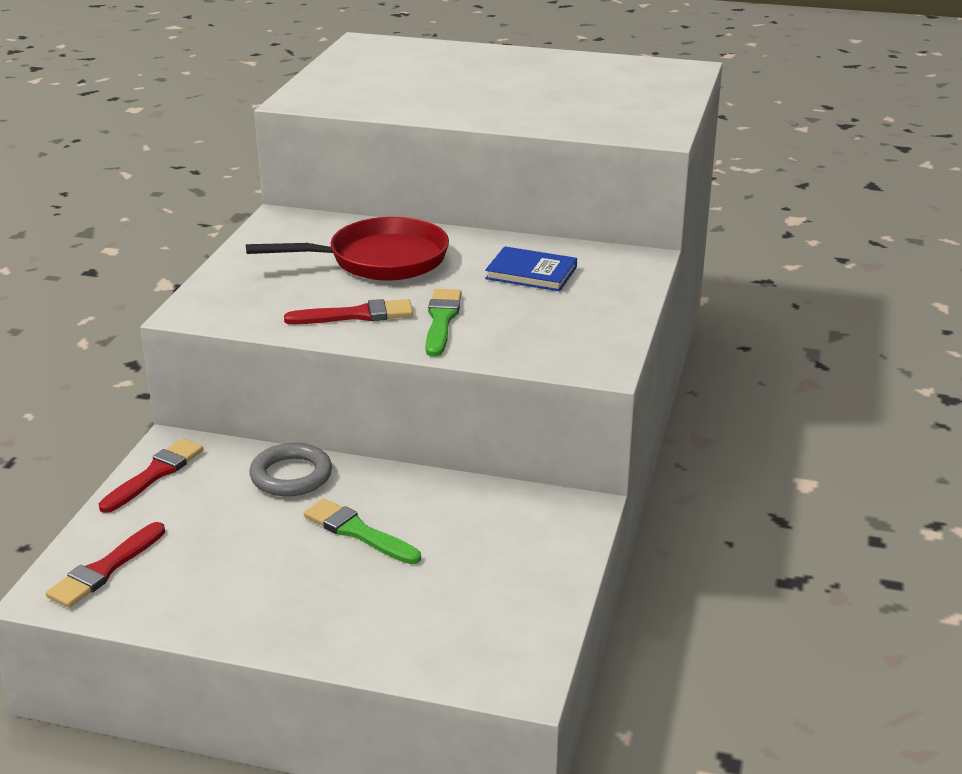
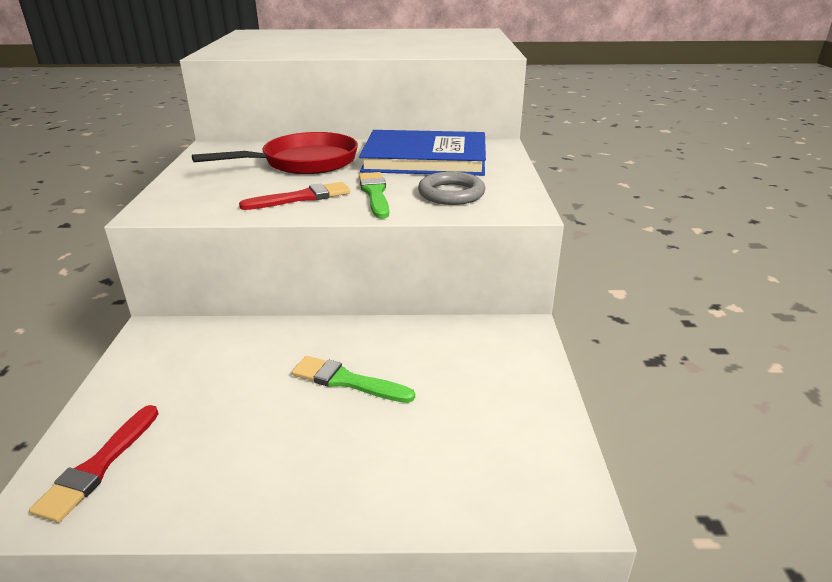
camera: 15 degrees left, 0 degrees up
(155, 474) = (138, 359): red brush -> none
(291, 475) = (268, 340): grey ring -> grey ring (451, 193)
(531, 273) = (425, 159): blue book -> blue book, size x1.96

